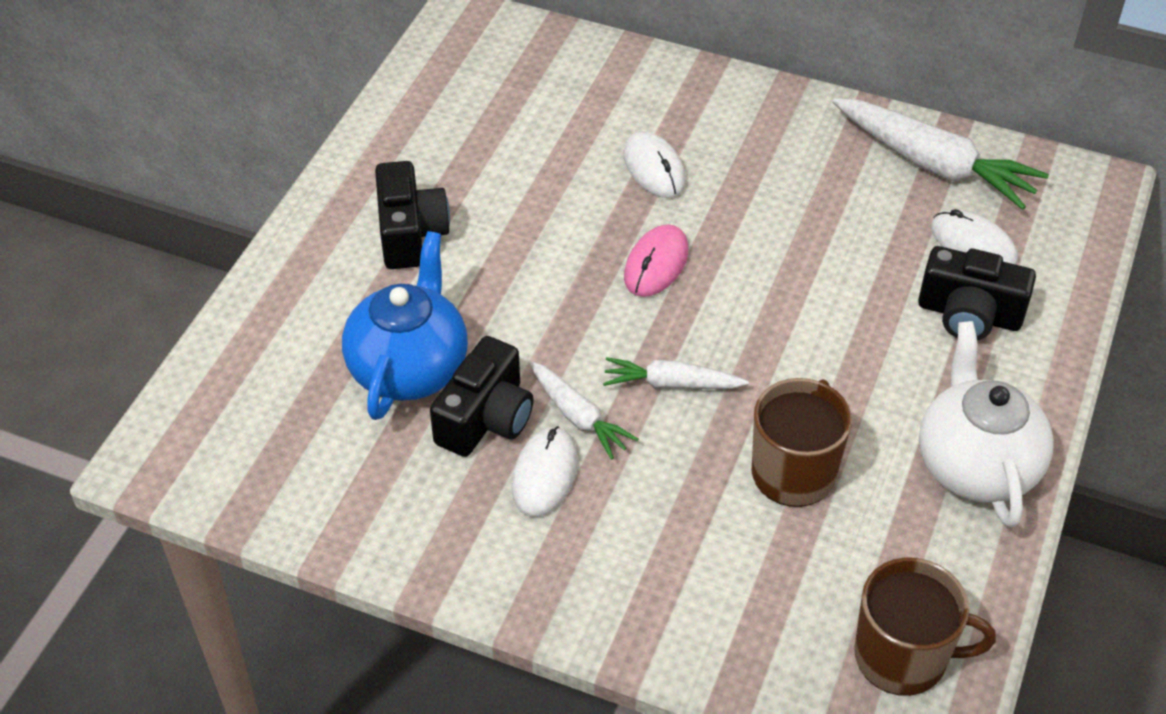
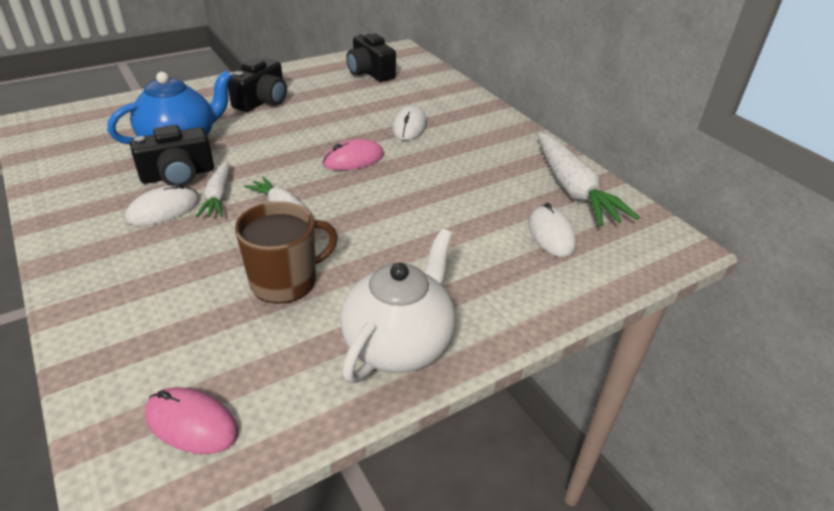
camera: 35 degrees right, 10 degrees down
(903, 656) = (191, 423): brown mug -> pink mouse
(969, 314) = (503, 265): black camera -> black camera (370, 72)

